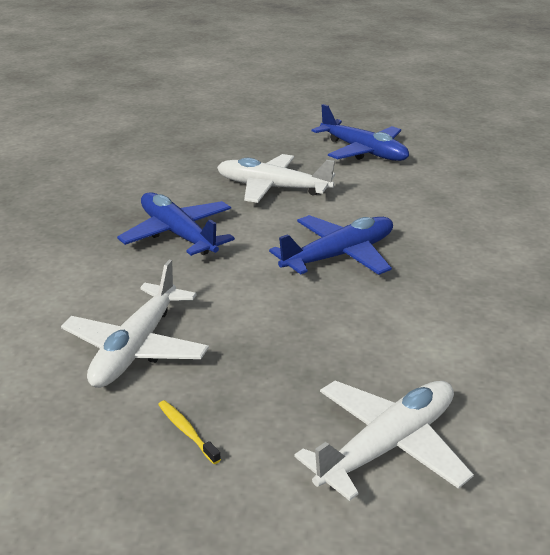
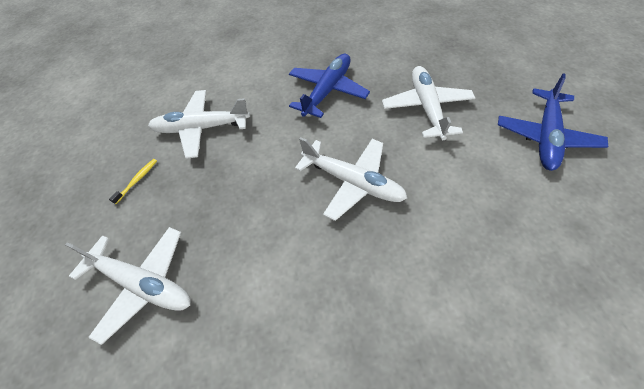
camera: 70 degrees right, 25 degrees up
(338, 256) = (352, 182): blue plane -> white plane

